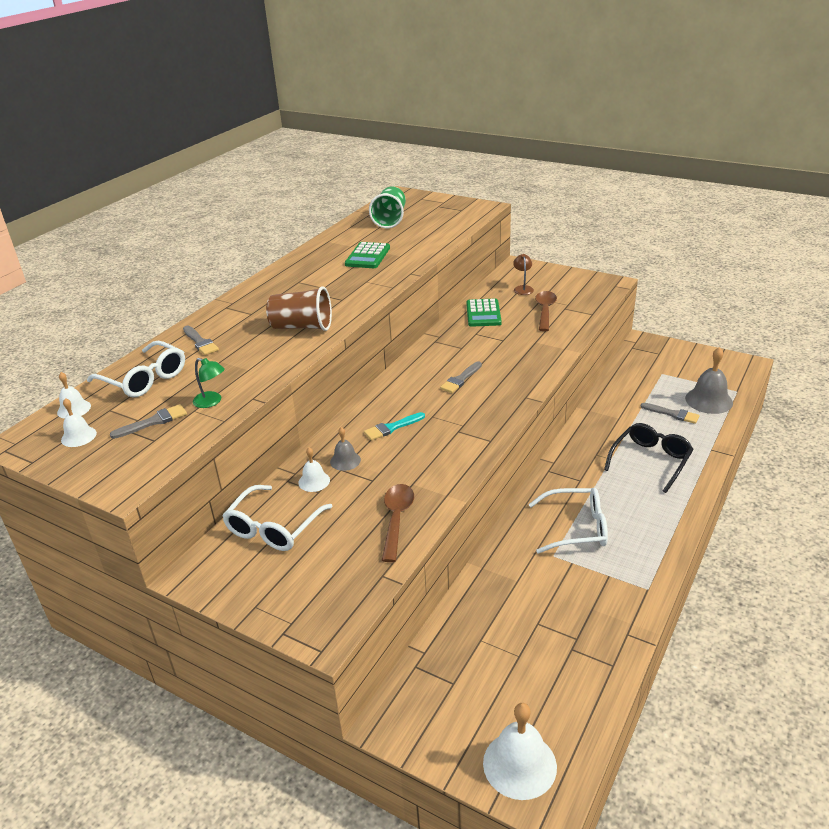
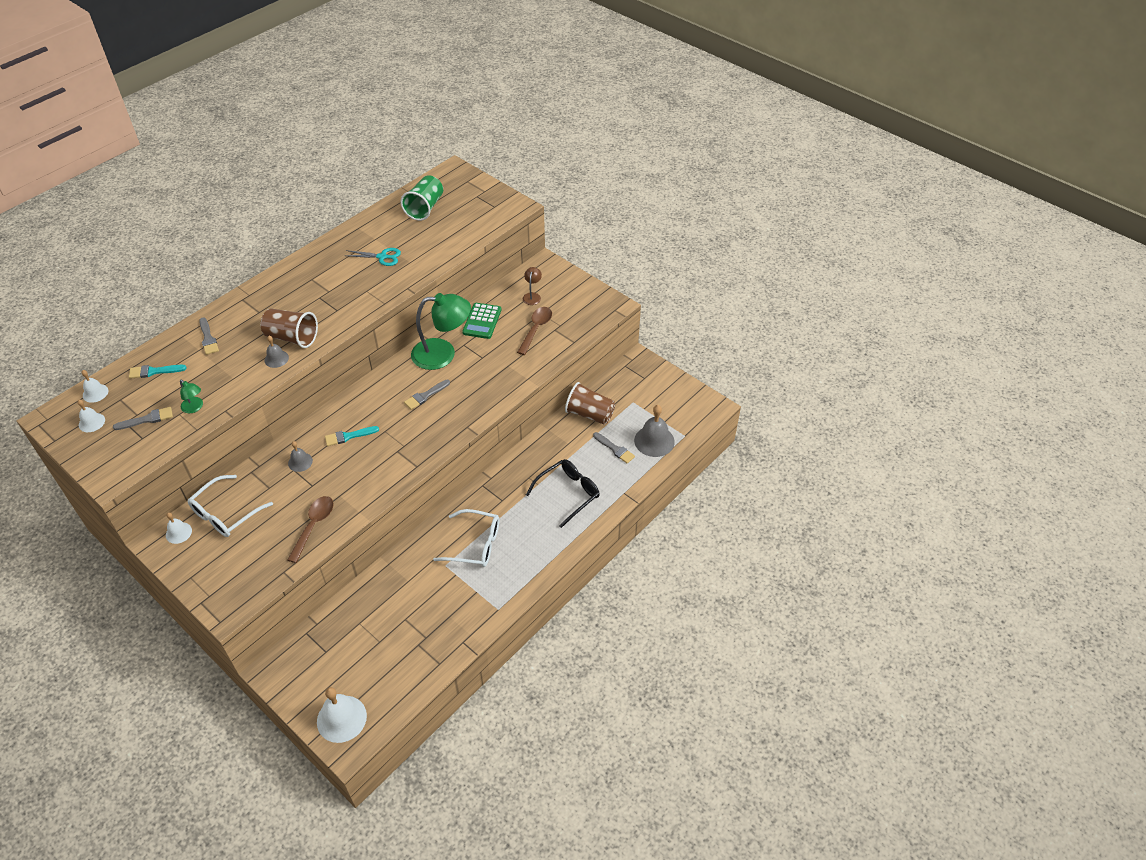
camera: 10 degrees right, 15 degrees up
(144, 379) = (154, 371): white glasses -> turquoise brush
(293, 346) = (276, 359): none -> grey bell
(314, 481) = (270, 477): white bell -> white bell (178, 532)
(367, 256) = (382, 257): green calculator -> turquoise scissors
(458, 344) = (443, 354): none -> green lamp
(624, 390) = (589, 414): none -> brown cup

